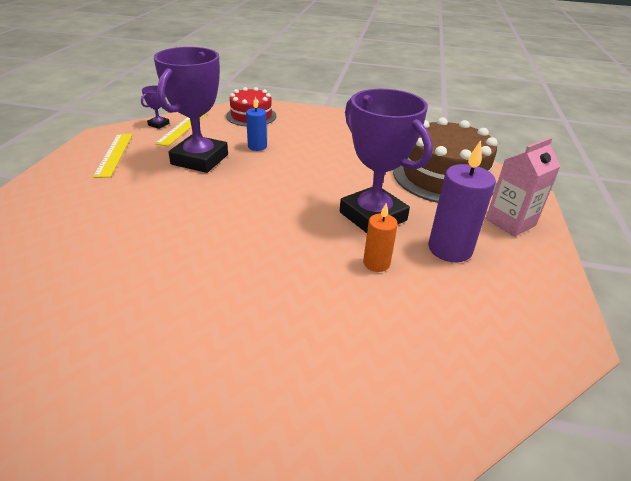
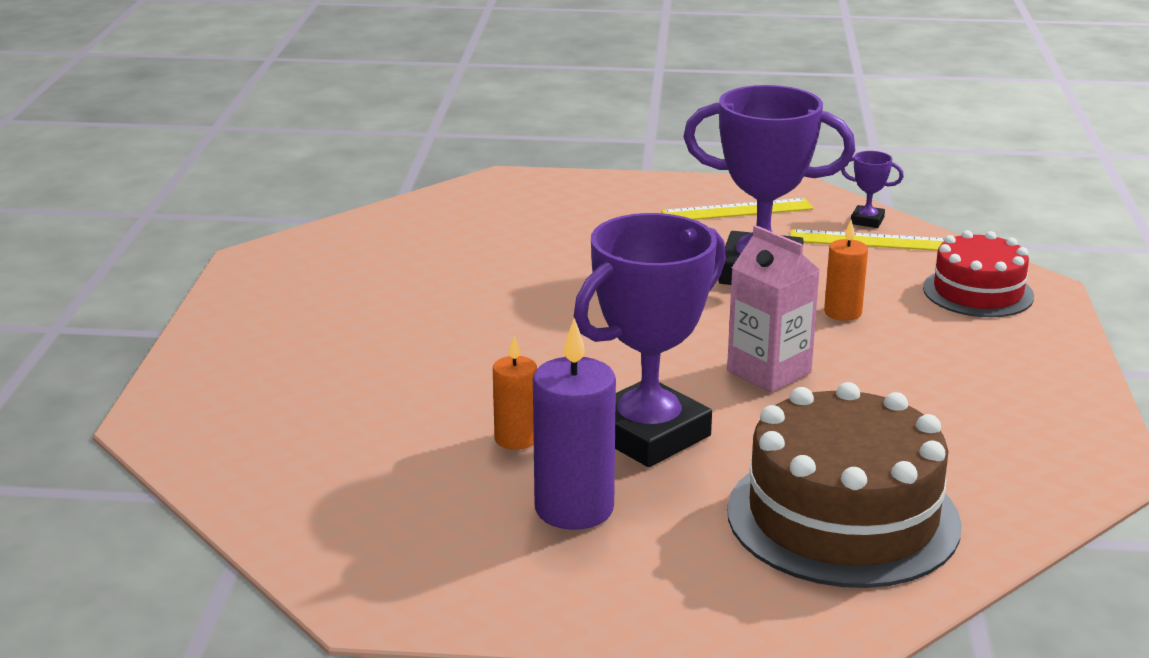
camera: 85 degrees right, 10 degrees down
(257, 147) = (843, 312): blue candle -> orange candle
(510, 222) = (690, 588): pink carton -> pink carton (769, 372)

